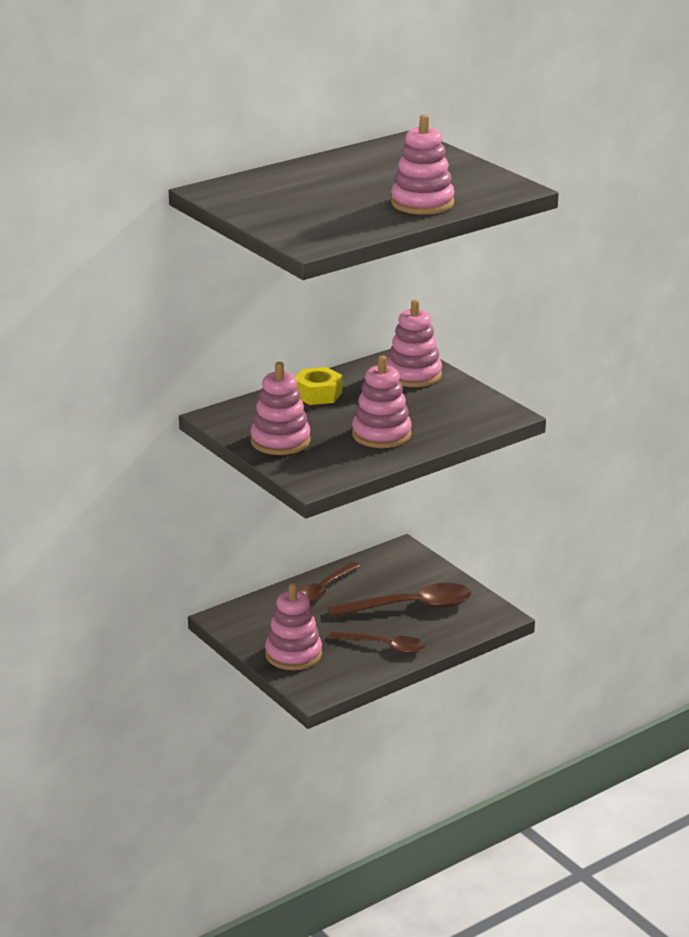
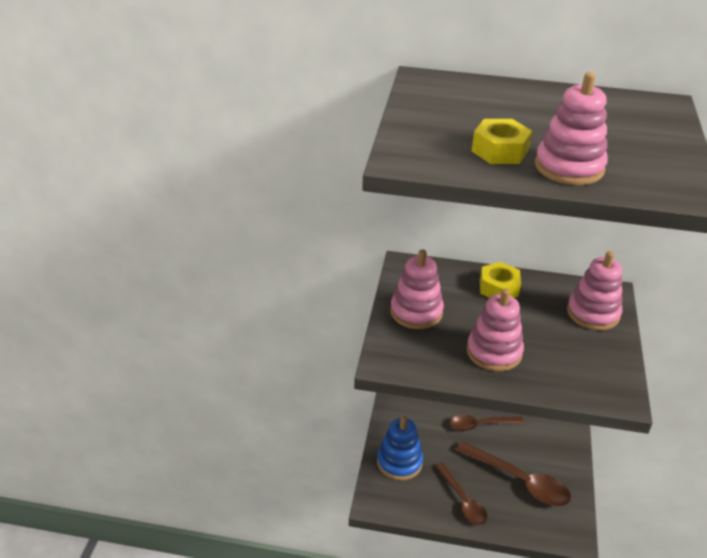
camera: 45 degrees right, 10 degrees up
(293, 654) = (399, 462): pink stacking toy -> blue stacking toy
(361, 212) = (499, 151): none -> yellow nut

